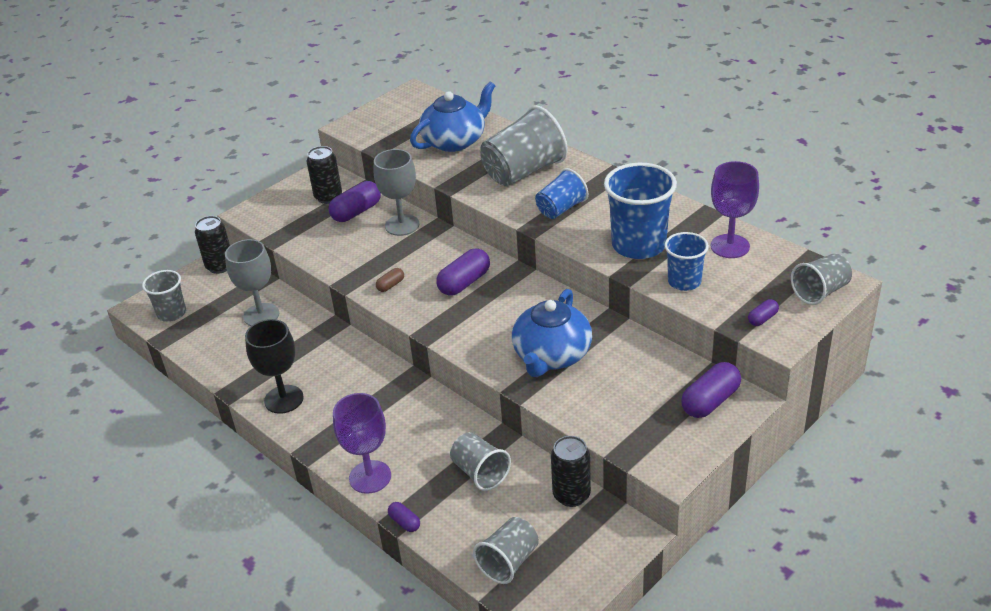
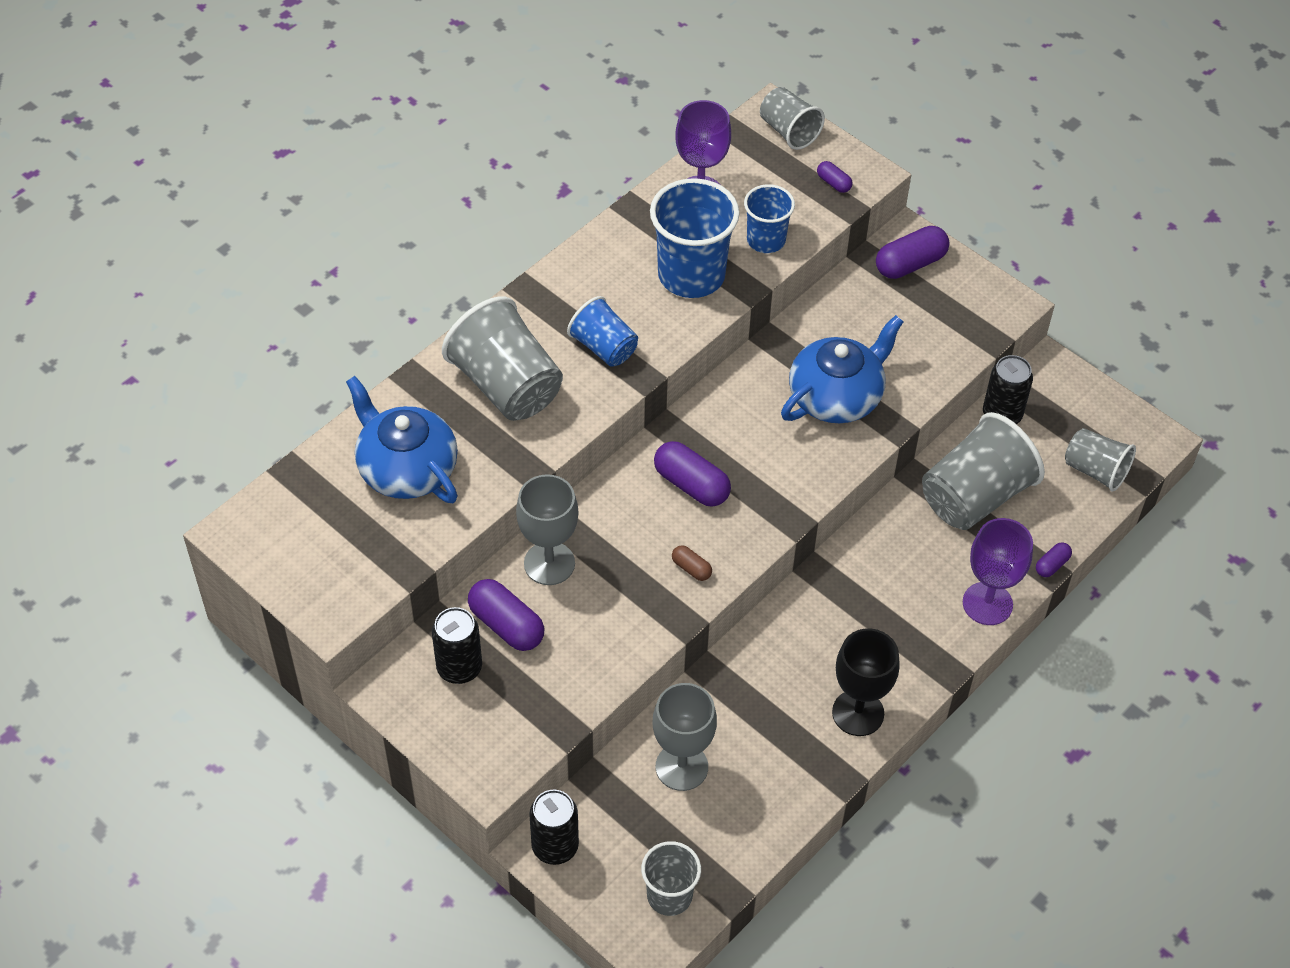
camera: 95 degrees left, 15 degrees up
(480, 473) = (974, 496): grey cup -> grey cup, size x1.70
(551, 355) = (837, 396): blue teapot -> blue teapot turned 60 degrees counterclockwise
(710, 401) = (910, 264): purple capsule -> purple capsule turned 75 degrees counterclockwise

